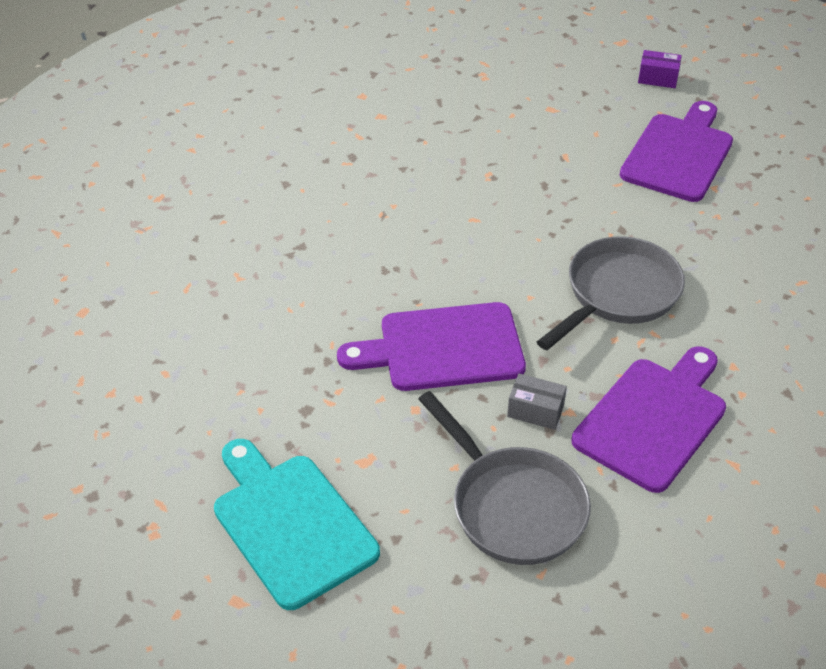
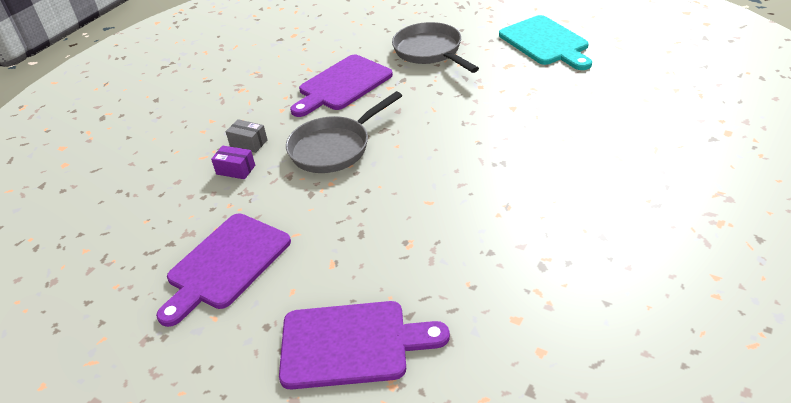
camera: 170 degrees left, 5 degrees down
(443, 348) = (461, 115): purple cutting board -> purple cutting board (351, 344)
(535, 411) = (409, 87): grey box -> grey box (248, 143)
(658, 78) = (189, 370): purple box -> purple box (235, 170)

